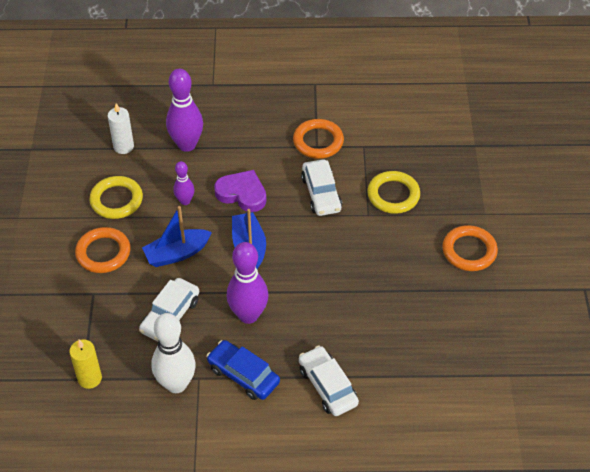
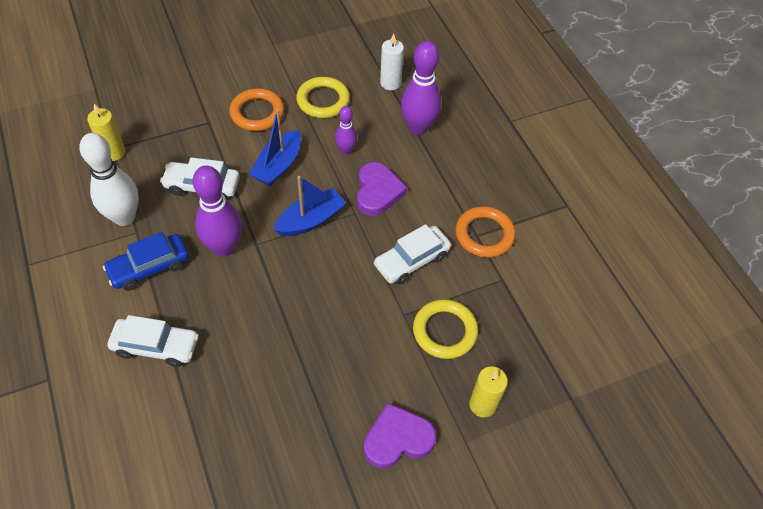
camera: 65 degrees right, 5 degrees up
(177, 254) = (278, 166): blue boat -> blue boat turned 105 degrees counterclockwise
(243, 375) = (149, 267): blue car -> blue car turned 135 degrees counterclockwise
(327, 386) = (156, 346): white car -> white car turned 60 degrees clockwise
(461, 194) = (482, 404): none -> yellow candle
(469, 251) = (397, 439): orange ring -> purple heart

